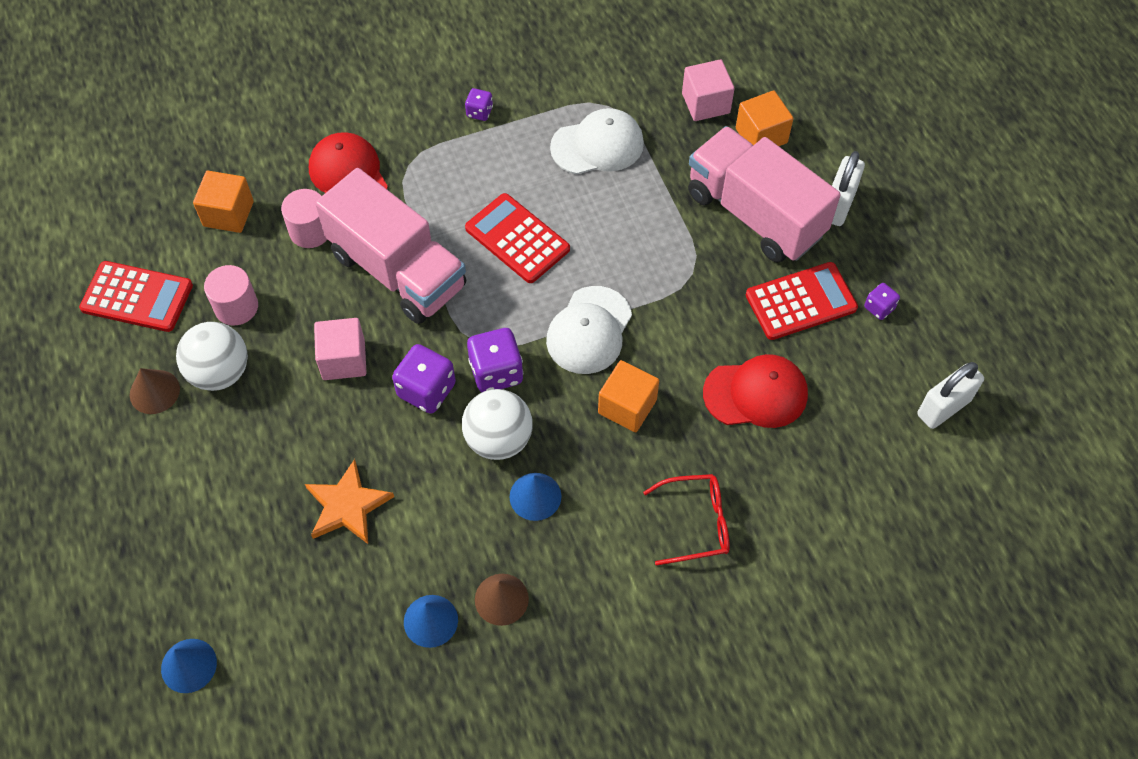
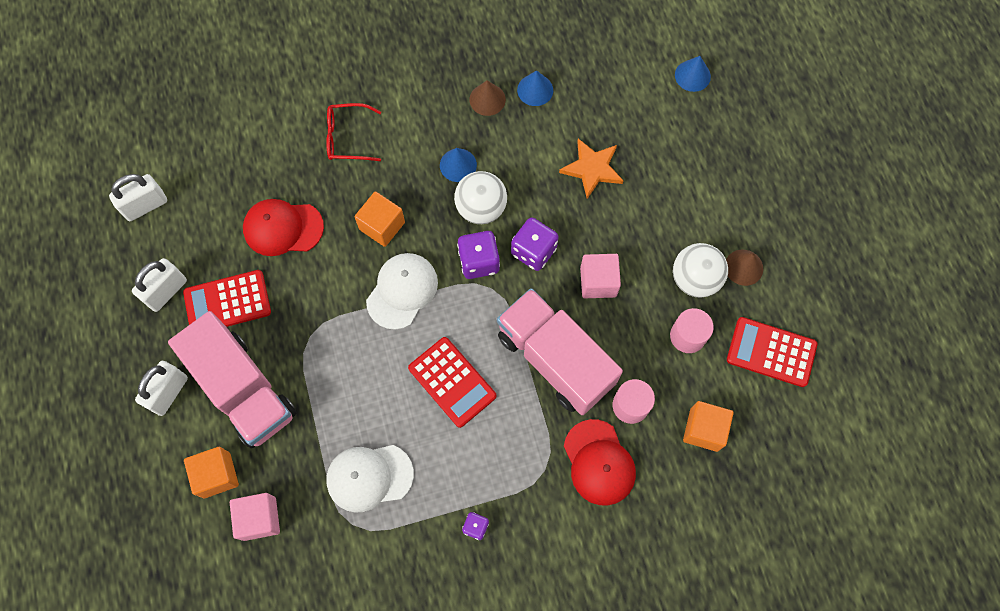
camera: 175 degrees left, 10 degrees up
(879, 308) = (166, 291): purple dice -> white padlock

